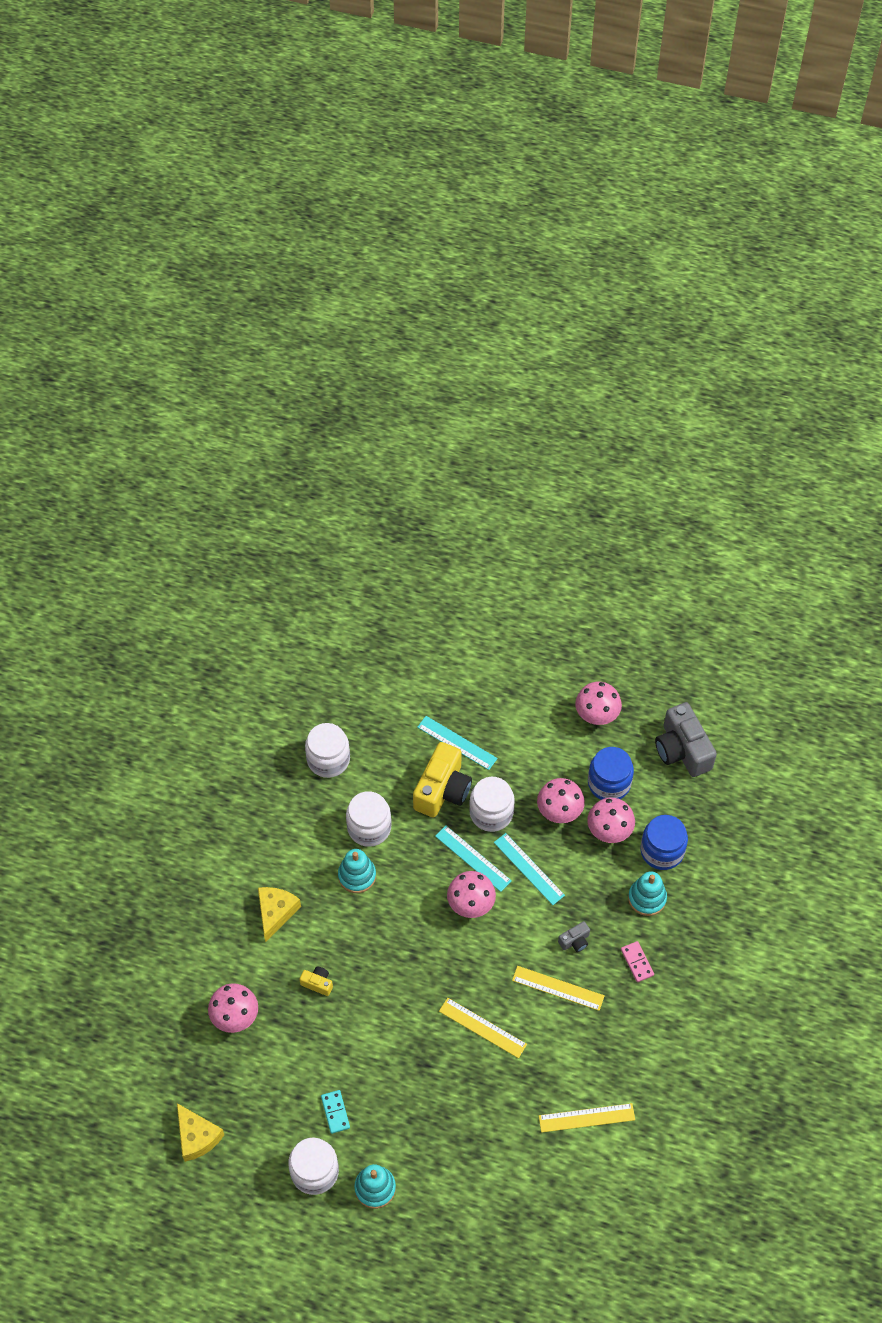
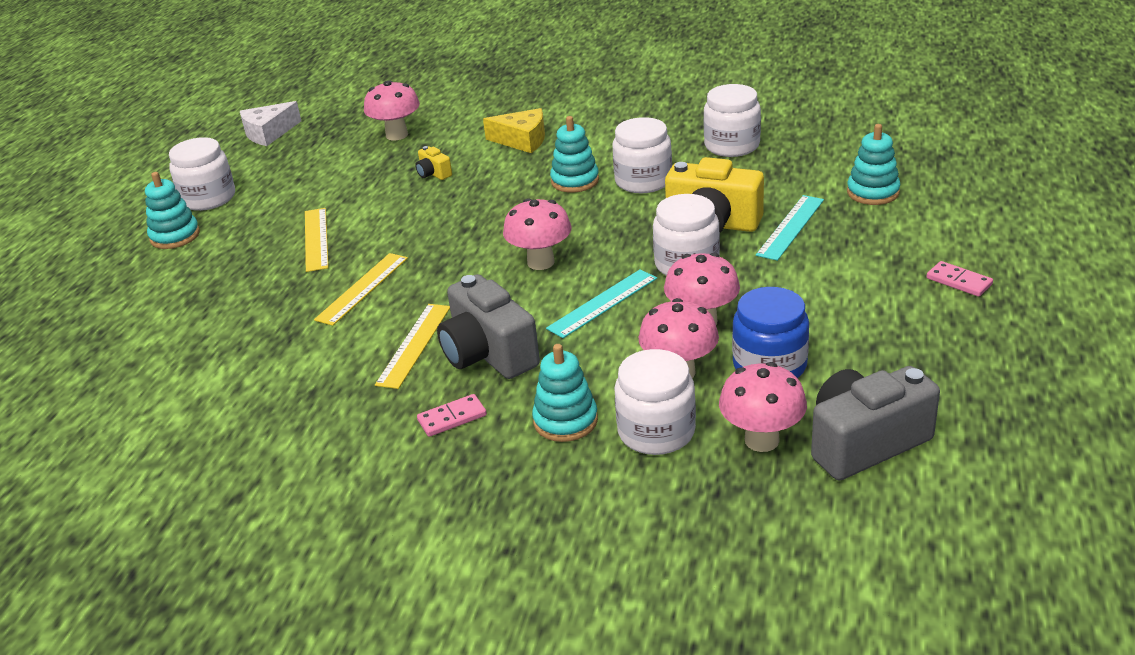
camera: 90 degrees right, 25 degrees down
(197, 1136) = (269, 133): yellow cheese -> white cheese
(317, 983) = (433, 174): yellow camera -> yellow camera turned 120 degrees clockwise
(335, 1112) = (274, 202): turquoise domino -> none
(422, 684) = (873, 192): none -> turquoise stacking toy
(473, 858) = (612, 257): turquoise ruler -> none
(539, 665) = (959, 281): none -> pink domino
(575, 941) = (488, 354): grey camera -> grey camera, size x2.21
(586, 1118) = (211, 387): yellow ruler -> yellow ruler (316, 239)
(596, 716) = (891, 343): pink mushroom -> pink mushroom (761, 440)
(662, 851) = (656, 431): blue jar -> white jar

